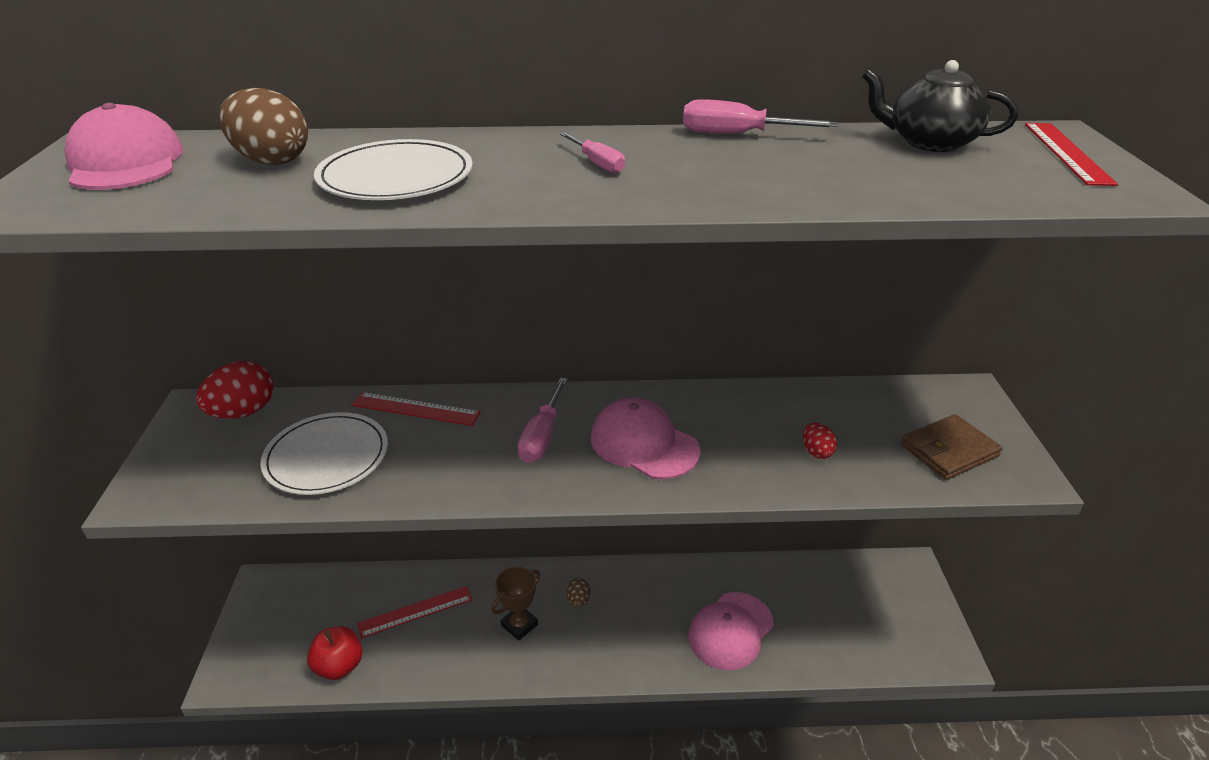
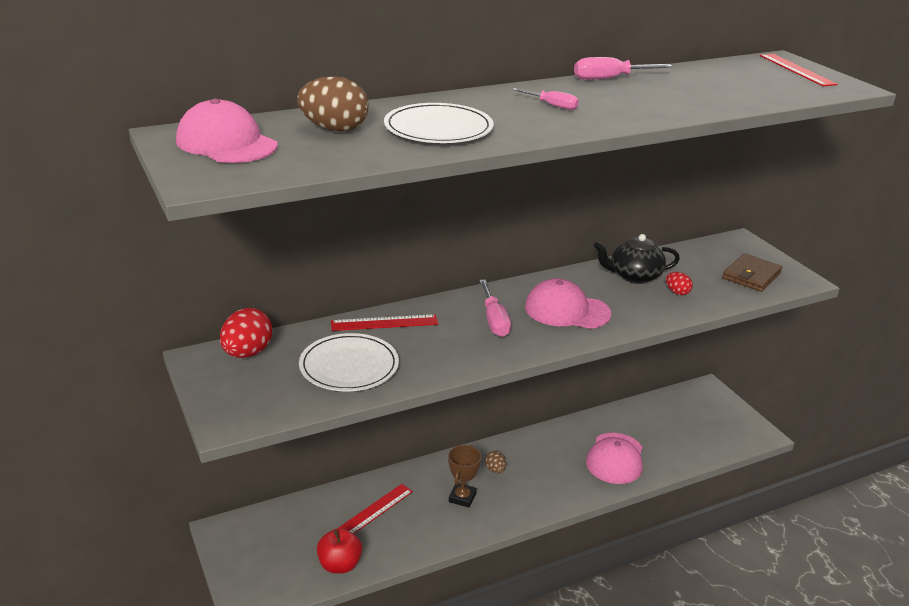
camera: 25 degrees left, 5 degrees down
(929, 142) = (721, 71): black teapot -> black teapot (634, 276)

